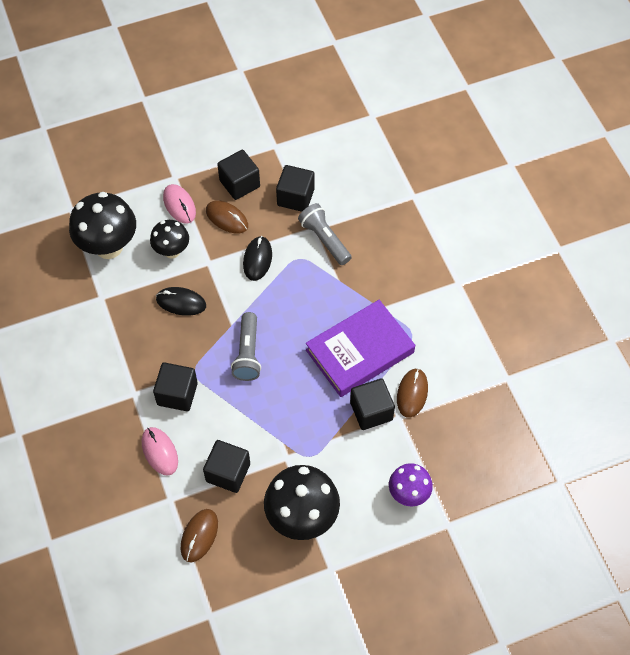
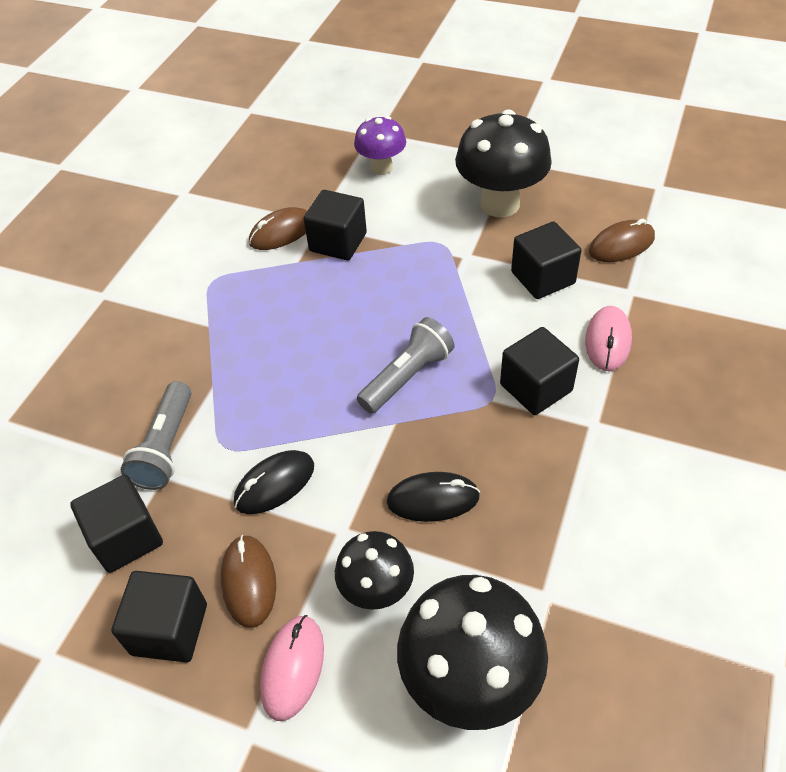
camera: 135 degrees left, 10 degrees down
(181, 302) = (433, 499): black mouse -> black mouse turned 60 degrees counterclockwise
(360, 351) = (283, 298): purple book -> none

